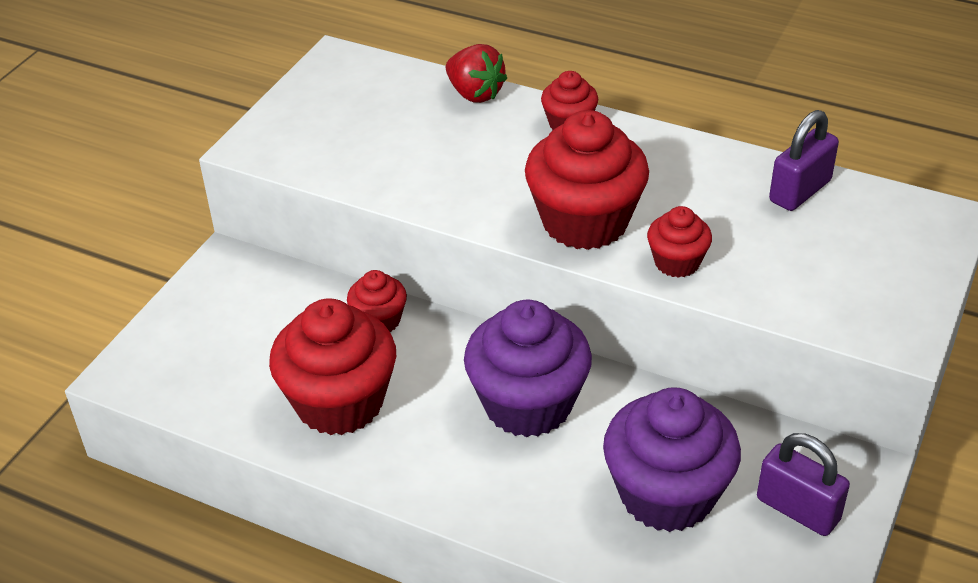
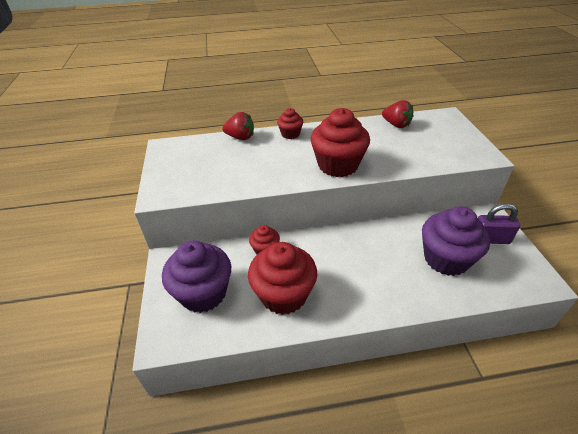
camera: 35 degrees left, 0 degrees up
(528, 404) = (360, 252): purple cupcake -> purple cupcake (203, 293)
(677, 262) = (388, 164): red cupcake -> none
(800, 191) = (396, 125): purple padlock -> red strawberry

